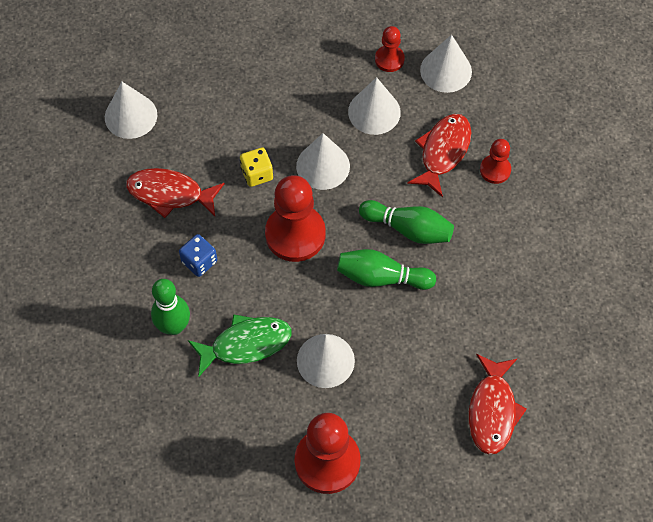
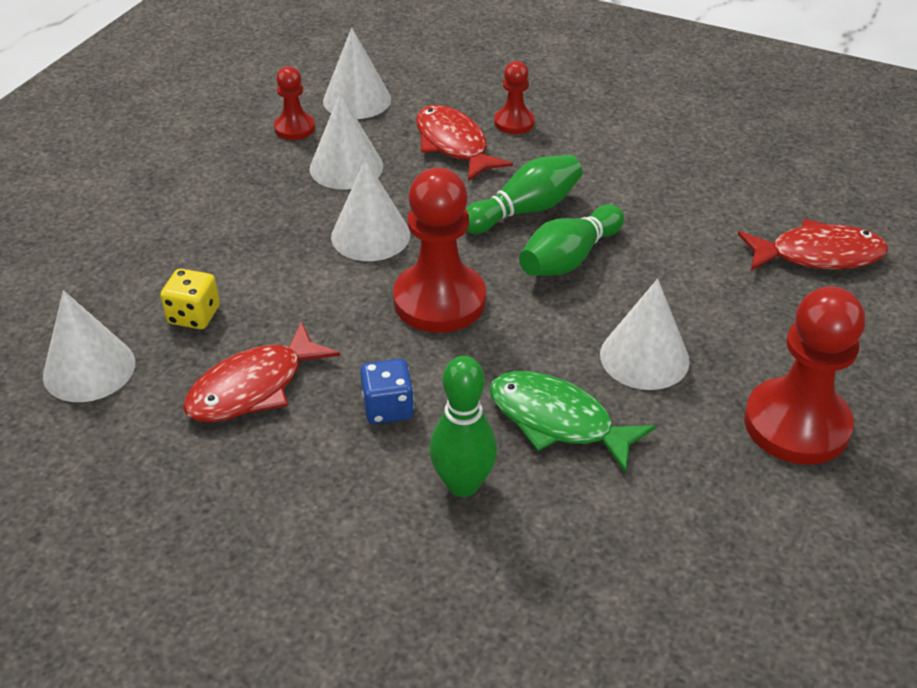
camera: 55 degrees left, 20 degrees down
(246, 344) = (557, 421): green fish -> green fish turned 75 degrees counterclockwise
(257, 174) = (318, 293): yellow dice -> yellow dice (194, 315)
(492, 411) = (818, 255): red fish -> red fish turned 45 degrees counterclockwise

